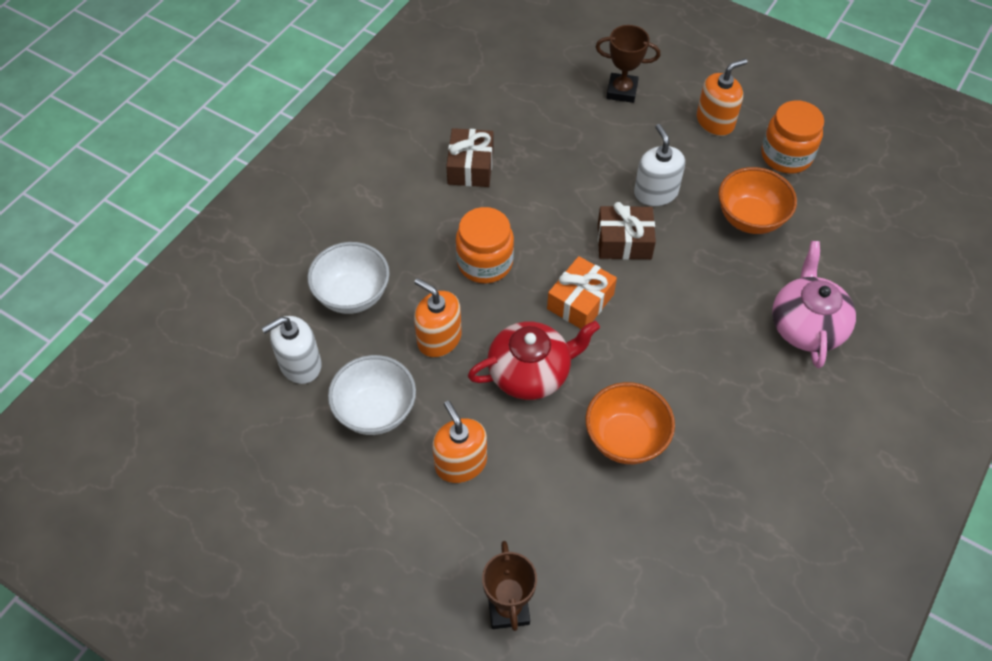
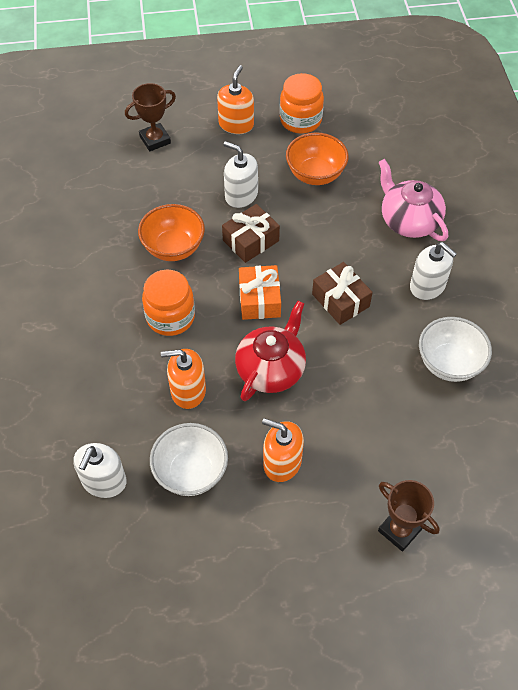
camera: 40 degrees left, 0 degrees up
(352, 295) = (96, 405): white bowl -> white bowl (449, 363)
(470, 167) = (96, 257): brown gift -> brown gift (340, 300)
(625, 438) = (369, 367): orange bowl -> orange bowl (173, 248)
(763, 403) = (427, 286): none -> white soap dispenser

